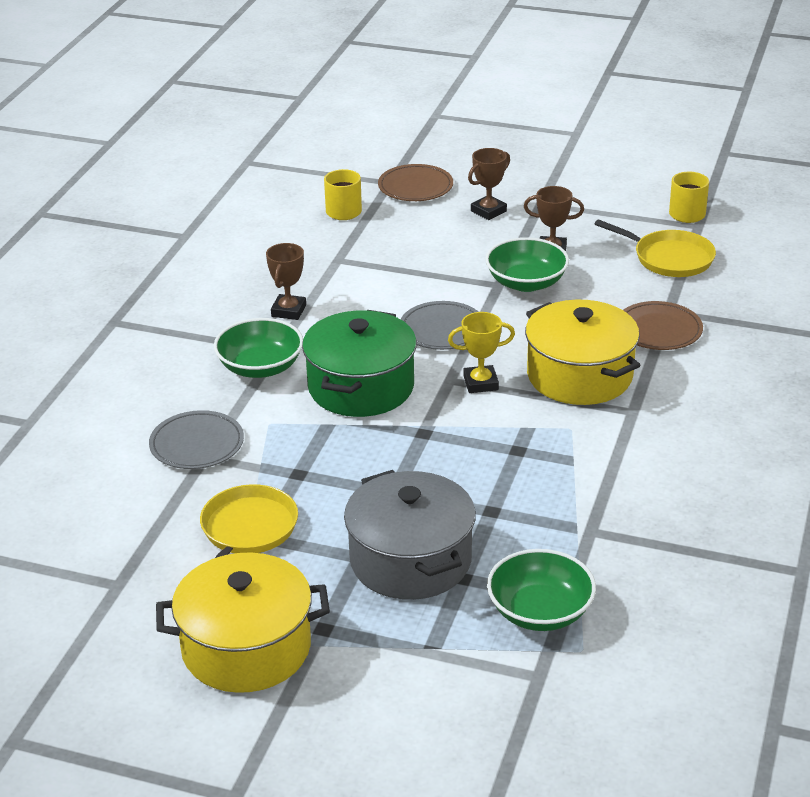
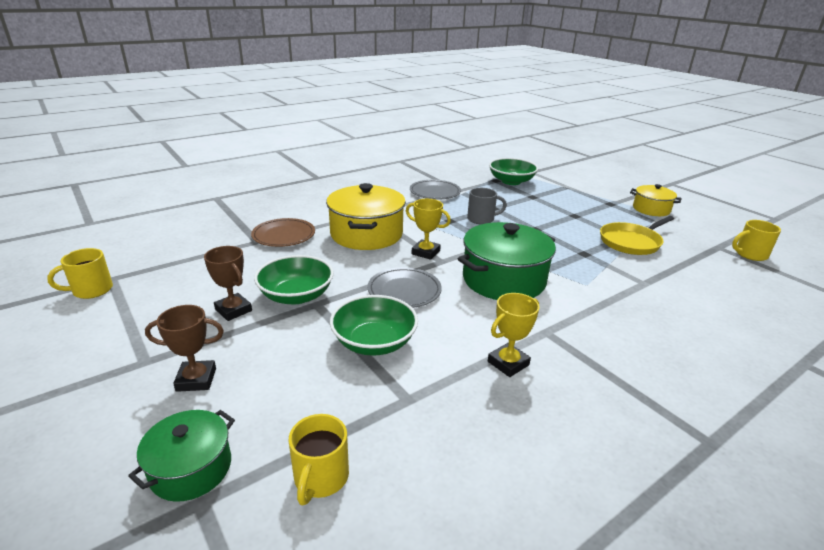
camera: 145 degrees left, 5 degrees down
(70, 588) = (750, 254): none -> yellow mug
(197, 444) = (647, 292): grey plate -> grey plate (435, 192)
(246, 648) = (651, 209): yellow pot -> yellow pot, size x0.57
(260, 367) = (569, 324): green bowl -> green bowl (374, 342)
(288, 311) = (508, 363): brown trophy -> yellow trophy
(410, 560) = (551, 207): grey pot -> none
(415, 187) = (191, 468): brown plate -> green pot
(481, 475) = (481, 219): none -> grey mug
(669, 258) = (182, 267): yellow pan -> none

